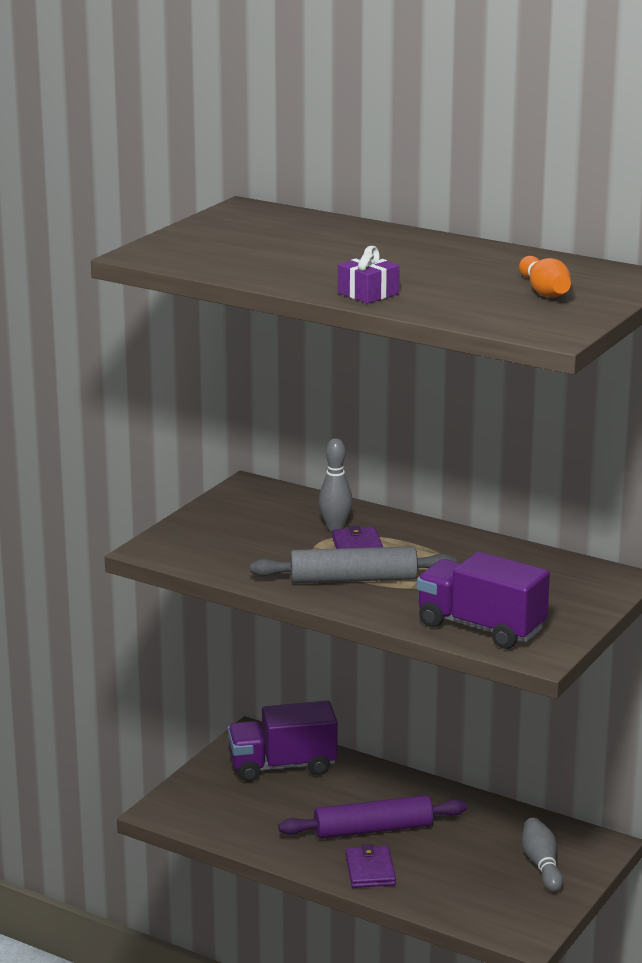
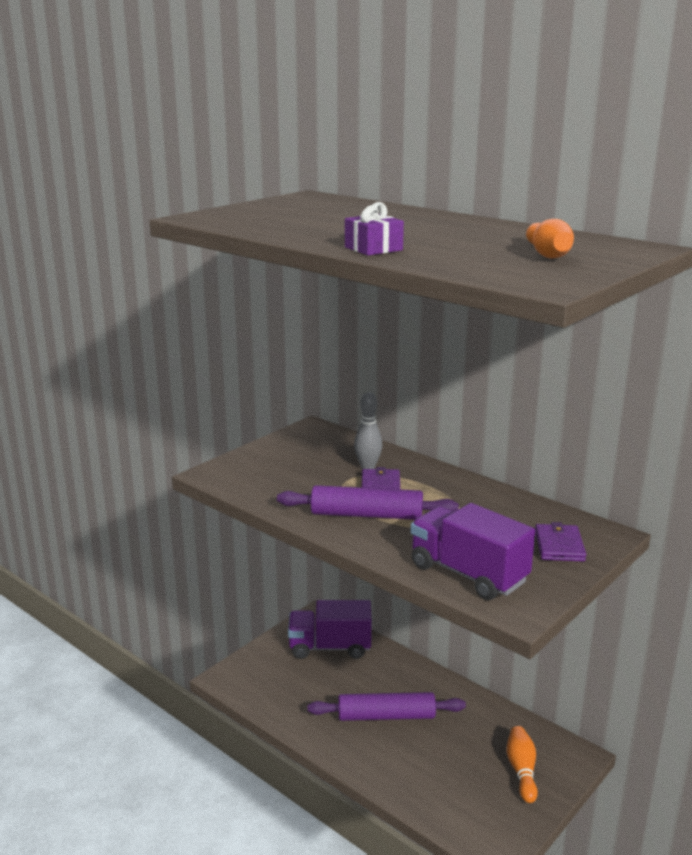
camera: 10 degrees right, 0 degrees up
(353, 579) = (366, 515): grey rolling pin -> purple rolling pin
(370, 870) = (374, 757): purple wallet -> purple wallet (559, 546)
(541, 865) = (521, 770): grey bowling pin -> orange bowling pin

